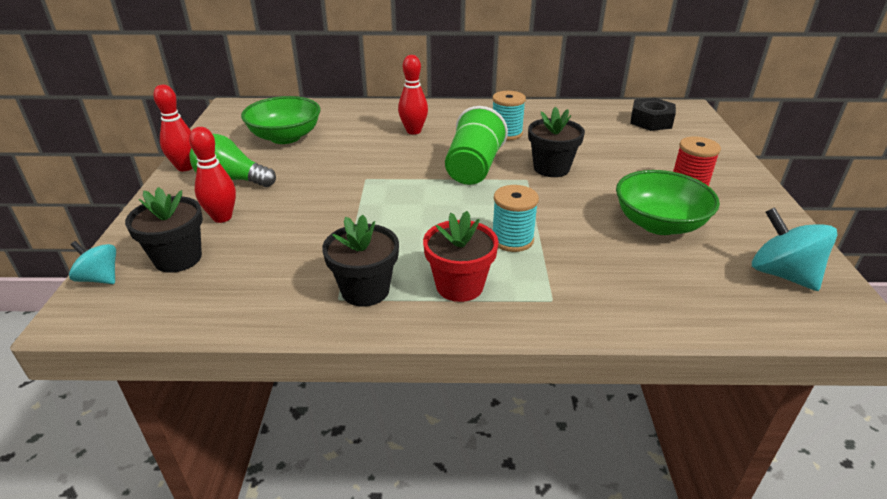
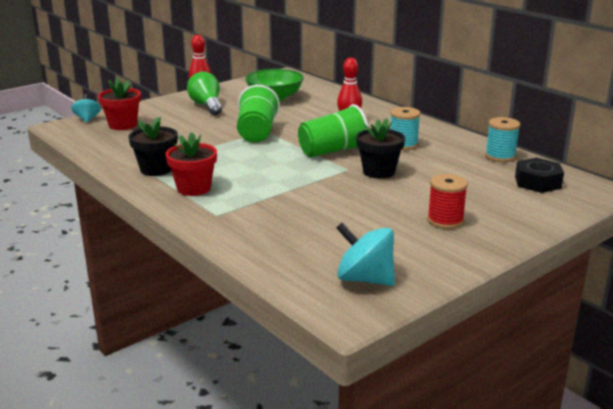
camera: 50 degrees right, 10 degrees down
(178, 258) = (123, 125): black flower pot -> red flower pot
(222, 217) = (169, 118): red bowling pin -> none
(361, 184) = (257, 132): none -> green cup
(512, 239) = (264, 187): turquoise spool -> turquoise spool (500, 156)
(659, 224) = (363, 223): green bowl -> none
(782, 274) = (365, 279): turquoise spinning top -> turquoise spinning top turned 75 degrees counterclockwise

